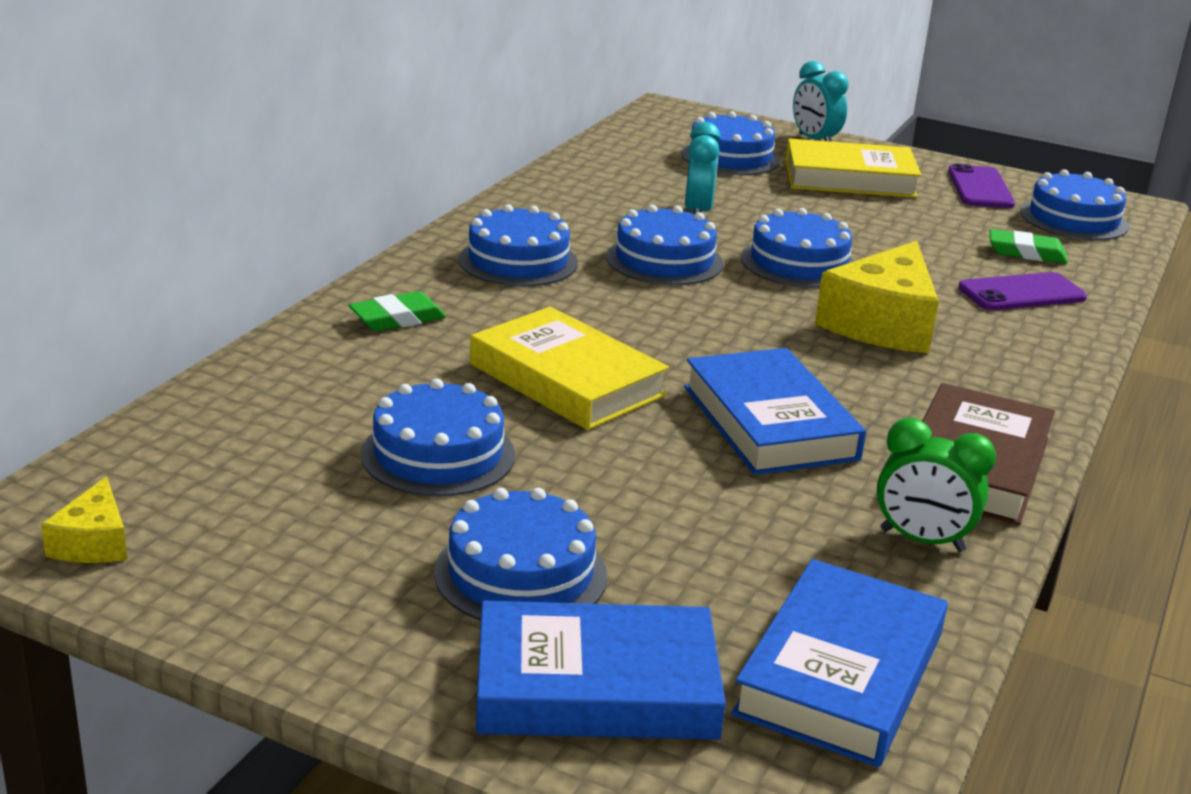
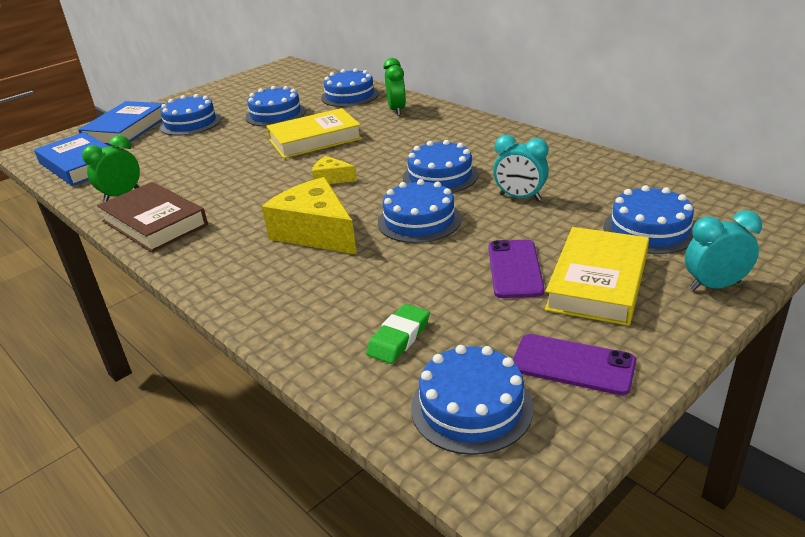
camera: 115 degrees right, 5 degrees up
(93, 542) = (269, 73): yellow cheese -> yellow cheese (331, 178)
(397, 318) = (397, 110): green eraser -> green clock
(518, 261) = (453, 137): blue cake -> blue cake (350, 96)
(769, 423) = (239, 178): blue book -> none
(1021, 293) = (325, 306): purple phone -> purple phone (514, 269)

